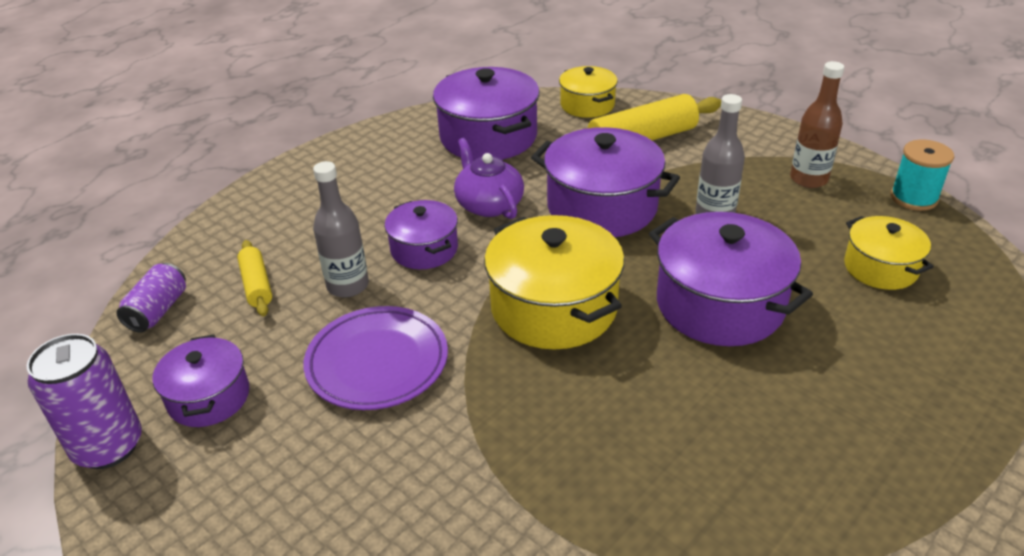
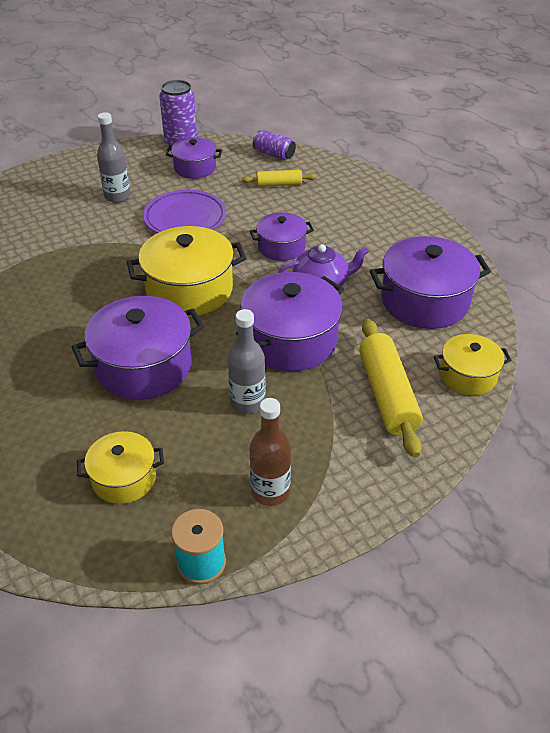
camera: 105 degrees right, 5 degrees up
(348, 286) = (260, 214): grey bottle -> grey bottle (117, 196)

